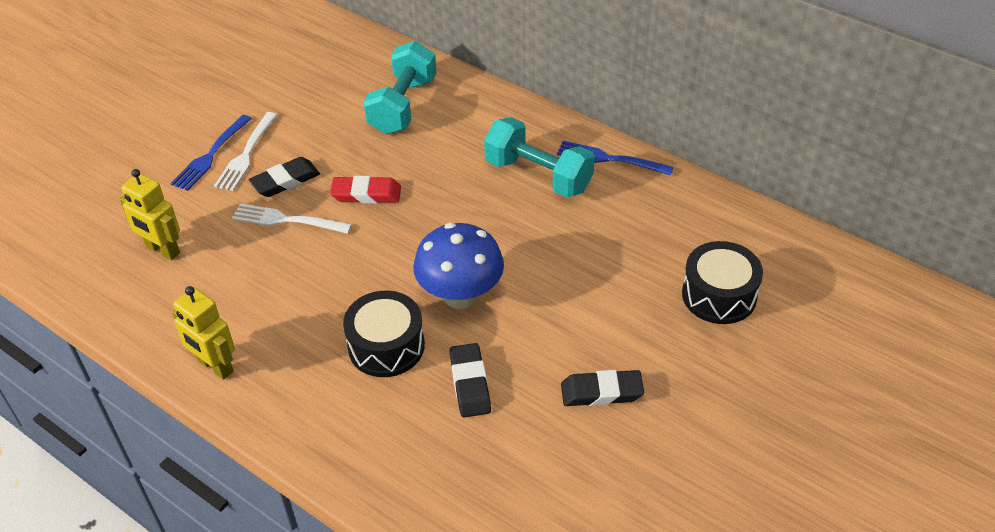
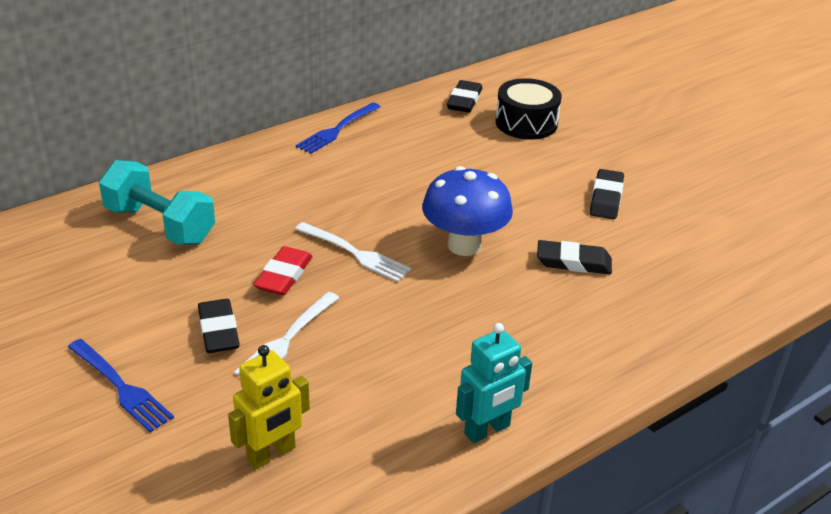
camera: 75 degrees left, 10 degrees down
(215, 366) = (487, 430): yellow robot -> turquoise robot
(246, 154) = (145, 355): white fork -> white fork (355, 253)
(386, 346) = (508, 302): black drum -> none
(538, 175) = (332, 169): turquoise dumbbell -> none
(732, 234) = (464, 101): none -> black eraser

